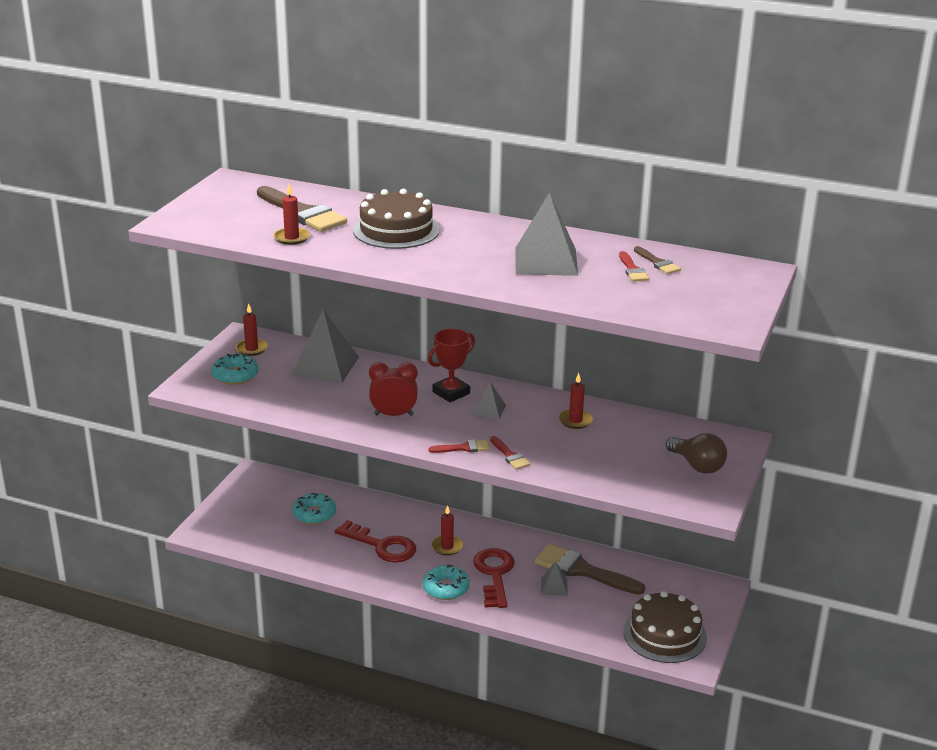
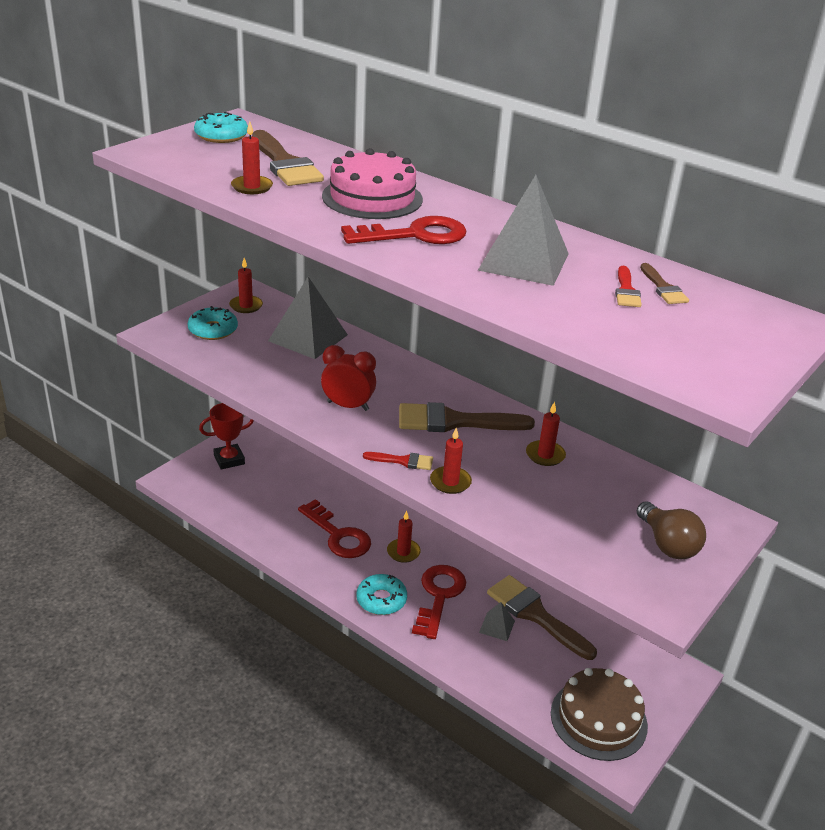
camera: 15 degrees right, 5 degrees up
(314, 514) = (289, 485): turquoise donut -> turquoise donut (221, 136)
(396, 230) = (372, 198): brown cake -> pink cake
(450, 255) = (415, 235): none -> red key
(451, 393) = (422, 393): red trophy -> red trophy (229, 459)
(489, 409) = (454, 421): grey pyramid -> brown brush
(510, 455) = (450, 482): red brush -> red candle

